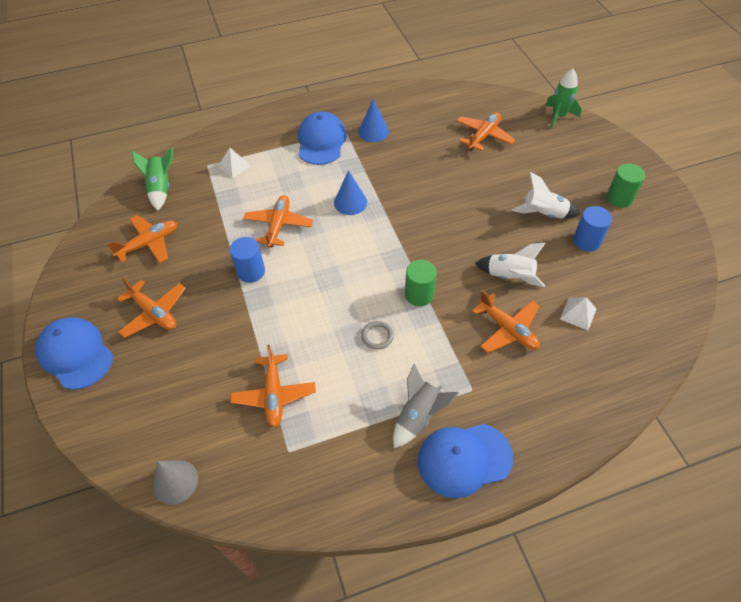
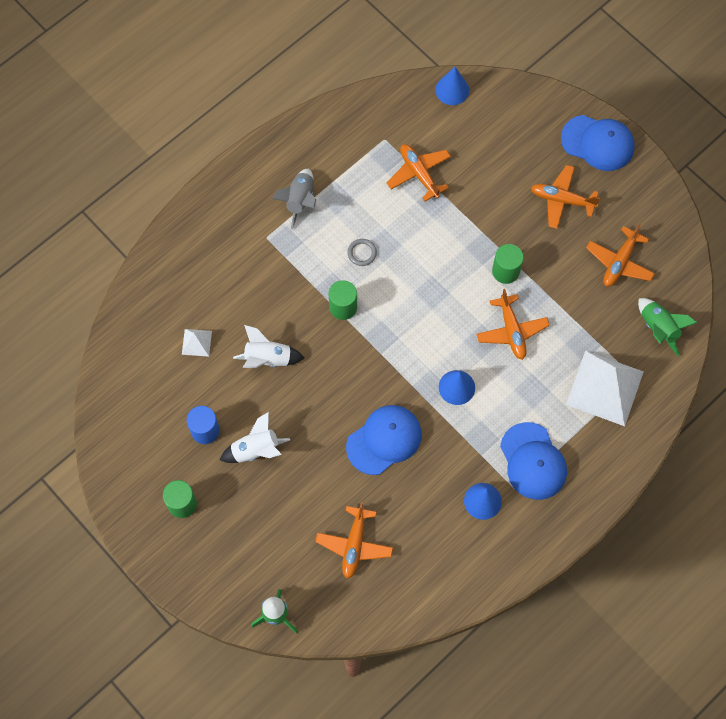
camera: 155 degrees right, 15 degrees up
(175, 481) = (452, 90): grey cone -> blue cone
(234, 166) = (604, 388): white pyramid -> white pyramid, size x2.22
(251, 271) = (505, 271): blue cylinder -> green cylinder
(464, 459) = (254, 182): blue cap -> blue cap (384, 440)
(507, 329) = (254, 302): orange plane -> none

